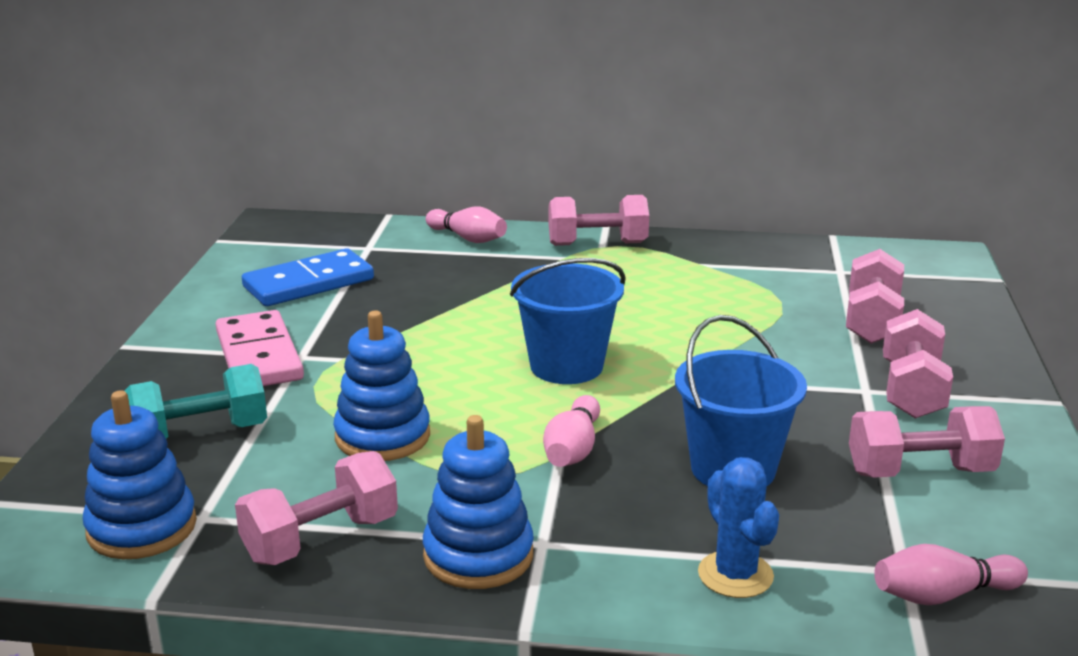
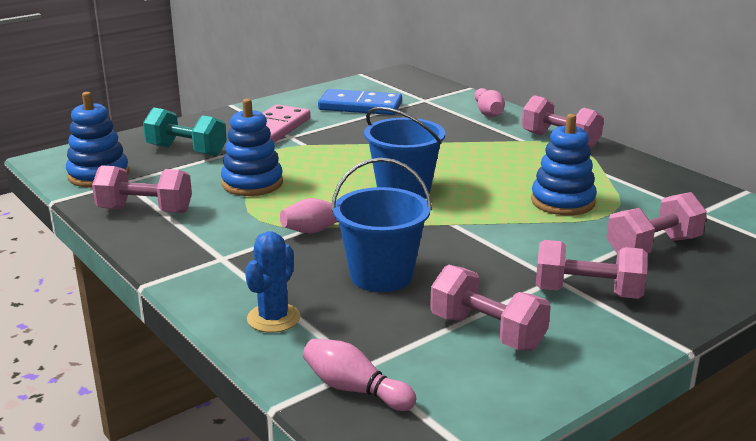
camera: 45 degrees right, 0 degrees up
(478, 555) = (187, 248): blue stacking toy -> blue stacking toy (562, 202)
(912, 391) = (587, 293): pink dumbbell -> pink dumbbell turned 45 degrees clockwise

